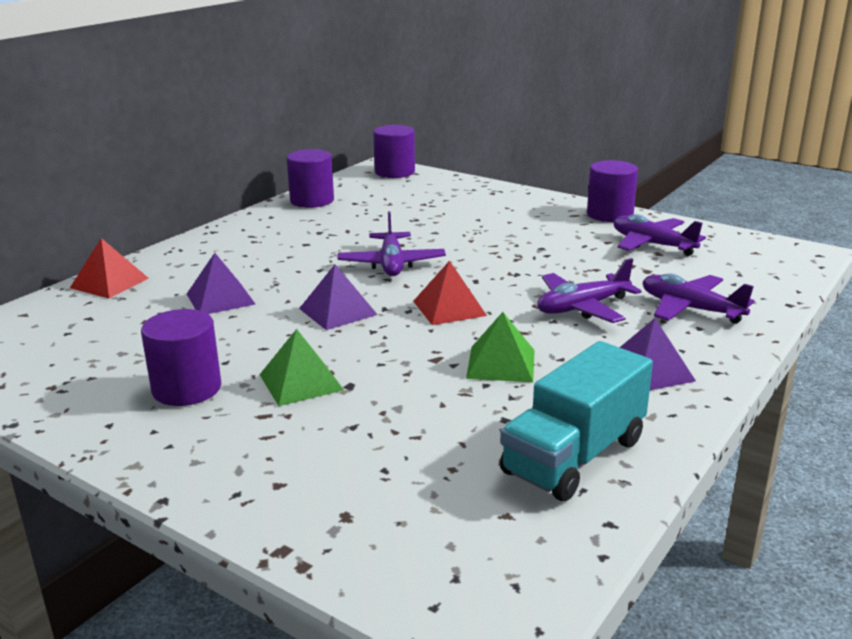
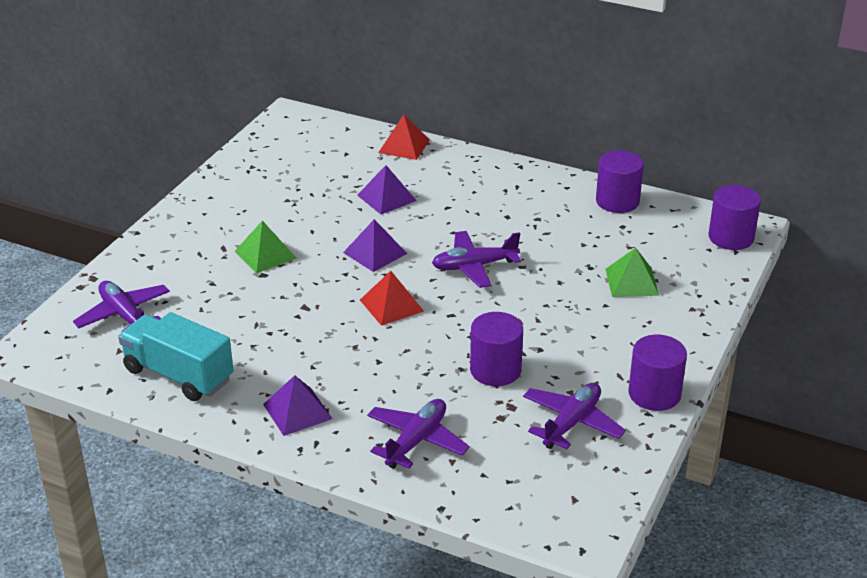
camera: 80 degrees right, 10 degrees up
(187, 389) = (253, 213): purple cylinder -> purple cylinder (495, 370)
(501, 364) = (300, 337): green pyramid -> green pyramid (631, 282)
(582, 307) = (406, 376): purple plane -> purple plane (124, 315)

